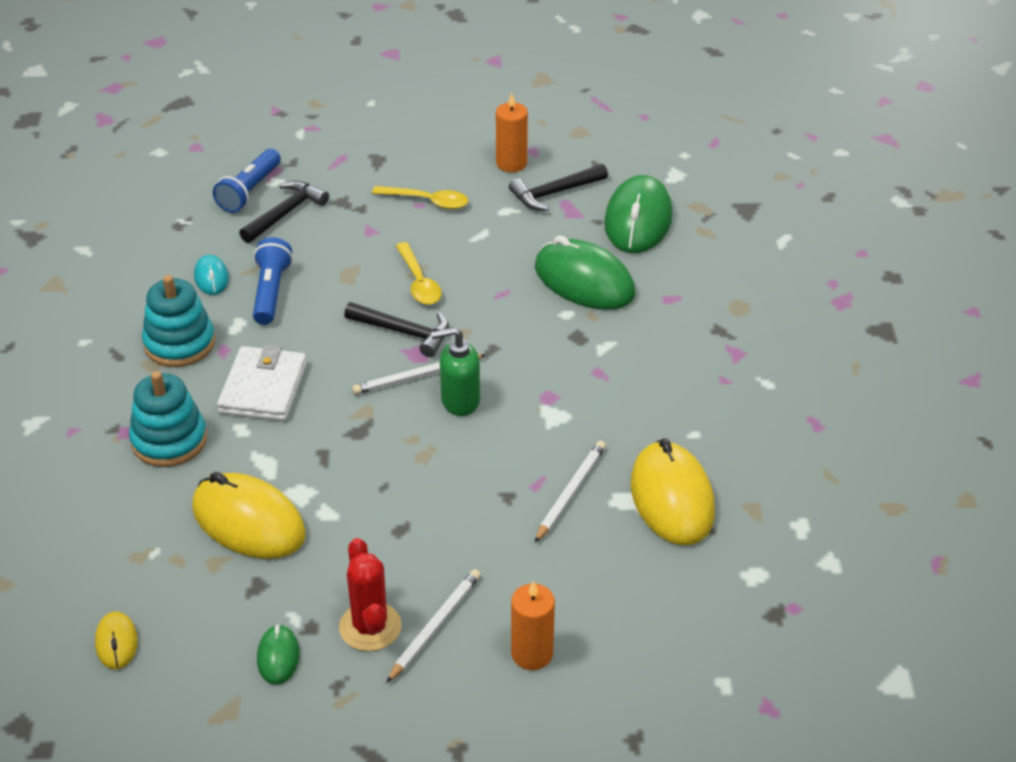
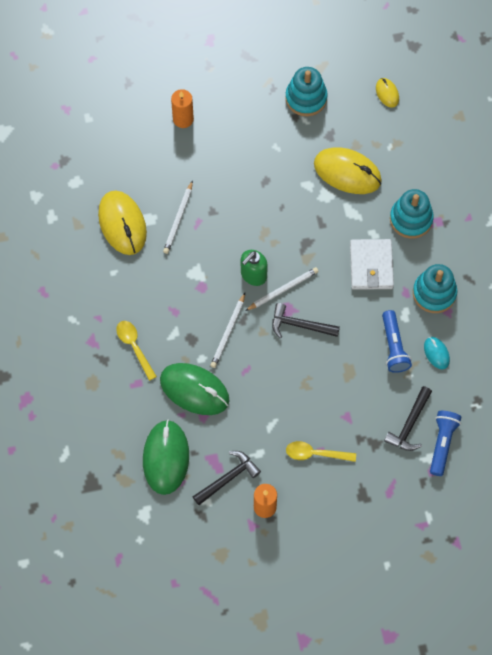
camera: 170 degrees right, 25 degrees up
(278, 657) = (306, 98): green mouse -> turquoise stacking toy
(370, 627) = (266, 121): red cactus -> none
(419, 282) = (301, 371): yellow spoon -> yellow spoon (134, 347)
(435, 626) = (234, 126): white pencil -> white pencil (228, 332)
(459, 401) = (253, 275): green soap dispenser -> green soap dispenser turned 150 degrees clockwise

